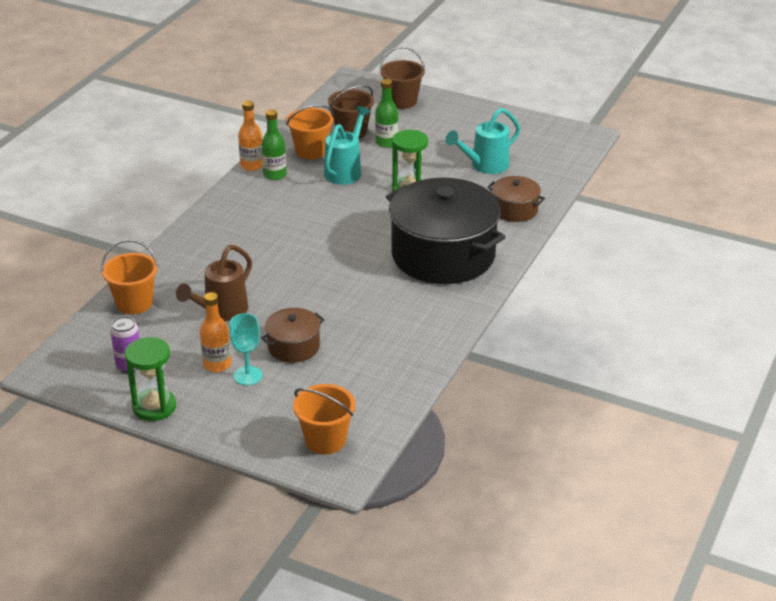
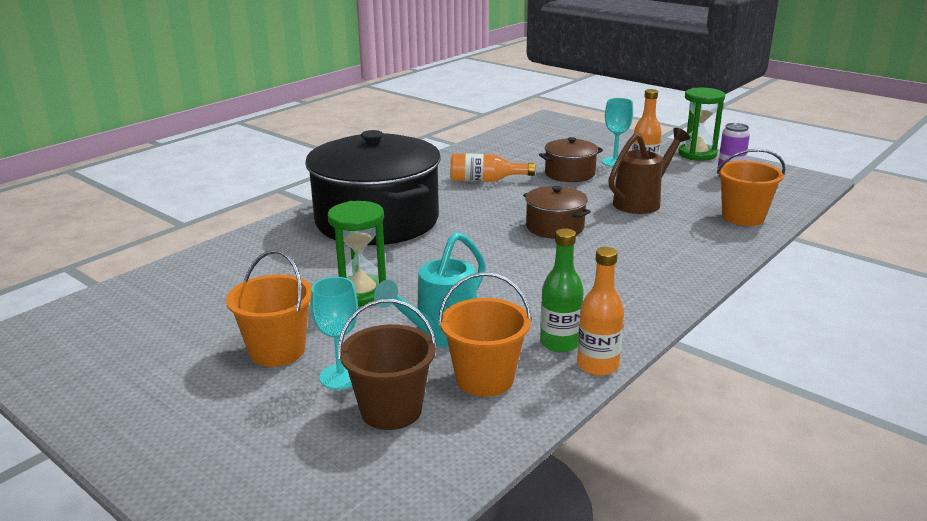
camera: 165 degrees left, 10 degrees down
(325, 440) = (555, 130): orange bucket -> orange bucket (277, 351)
(374, 322) = (485, 180): none -> orange bottle
(386, 142) = (341, 376): green bottle -> turquoise goblet
(402, 101) = (236, 476): brown bucket -> none
(485, 166) = (220, 313): turquoise watering can -> none
(515, 210) = (247, 253): brown pot -> brown pot (555, 227)

